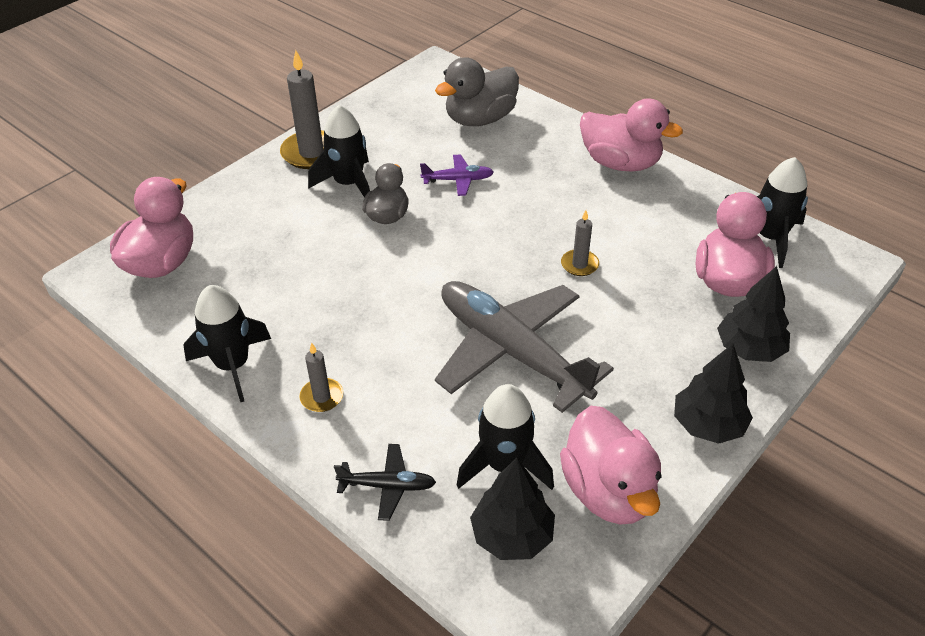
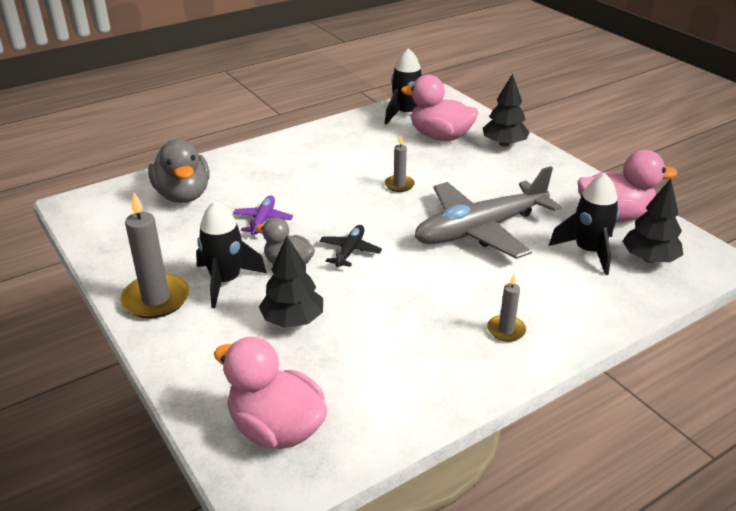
camera: 75 degrees left, 10 degrees down
(233, 365) = (453, 382): black rocket -> none
(387, 486) = (604, 307): black plane -> black plane (350, 251)
(620, 163) = (293, 146): pink duck -> none
(708, 425) = (564, 171): black tree -> black tree (293, 320)

